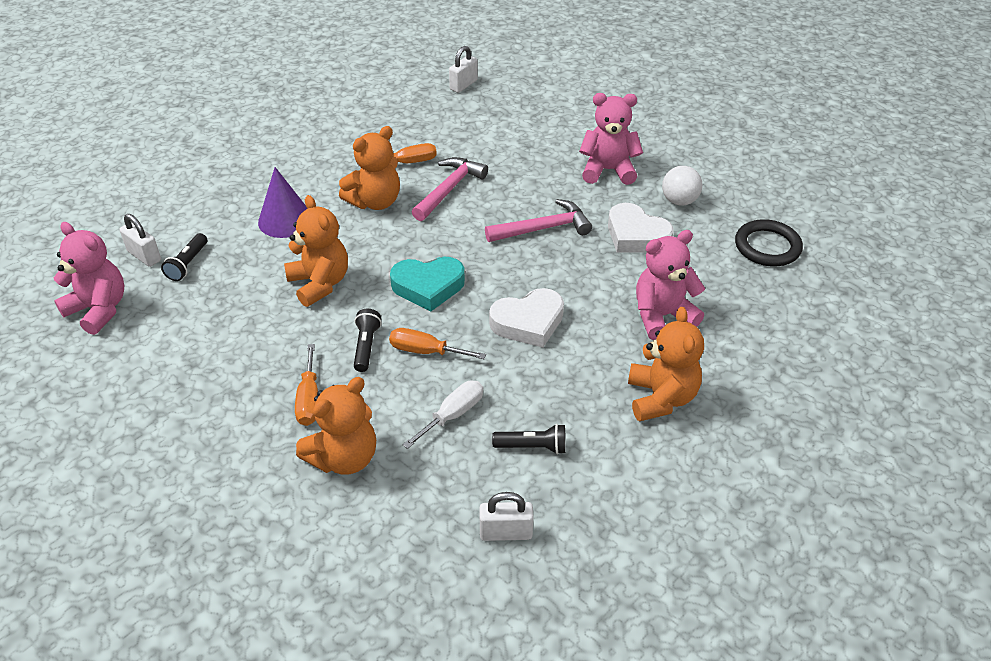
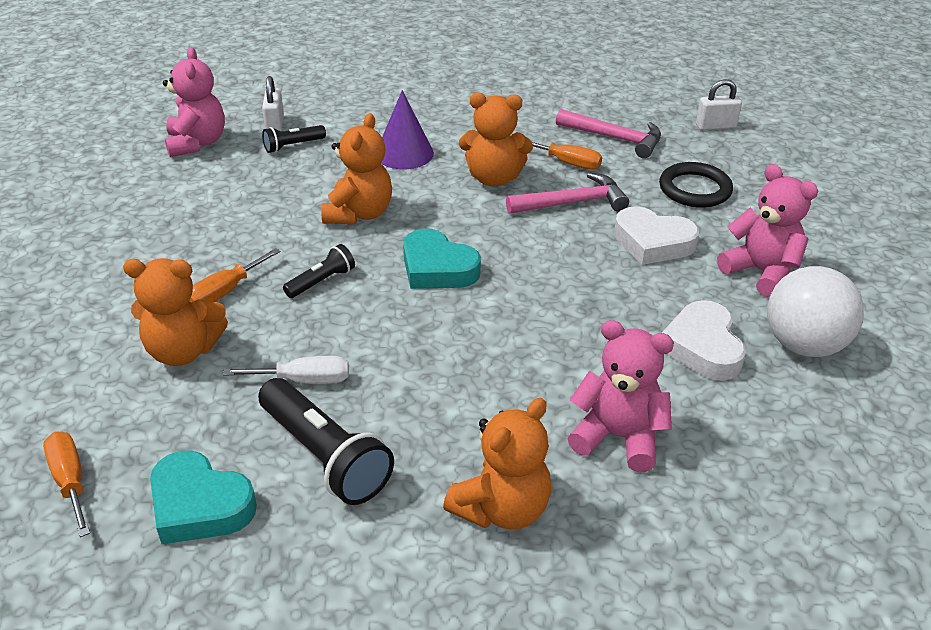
camera: 45 degrees right, 5 degrees down
(426, 351) = (359, 316): orange screwdriver -> orange screwdriver (70, 481)
(506, 532) = (200, 505): white padlock -> turquoise heart
(528, 322) = (478, 353): white heart -> white heart (653, 242)
(532, 447) = (324, 456): black flashlight -> black flashlight, size x1.87
(543, 228) = (613, 284): pink hammer -> pink hammer (614, 138)
(679, 201) = (803, 345): white ball -> white ball, size x1.61
(767, 246) = (851, 454): black ring -> black ring (695, 189)

